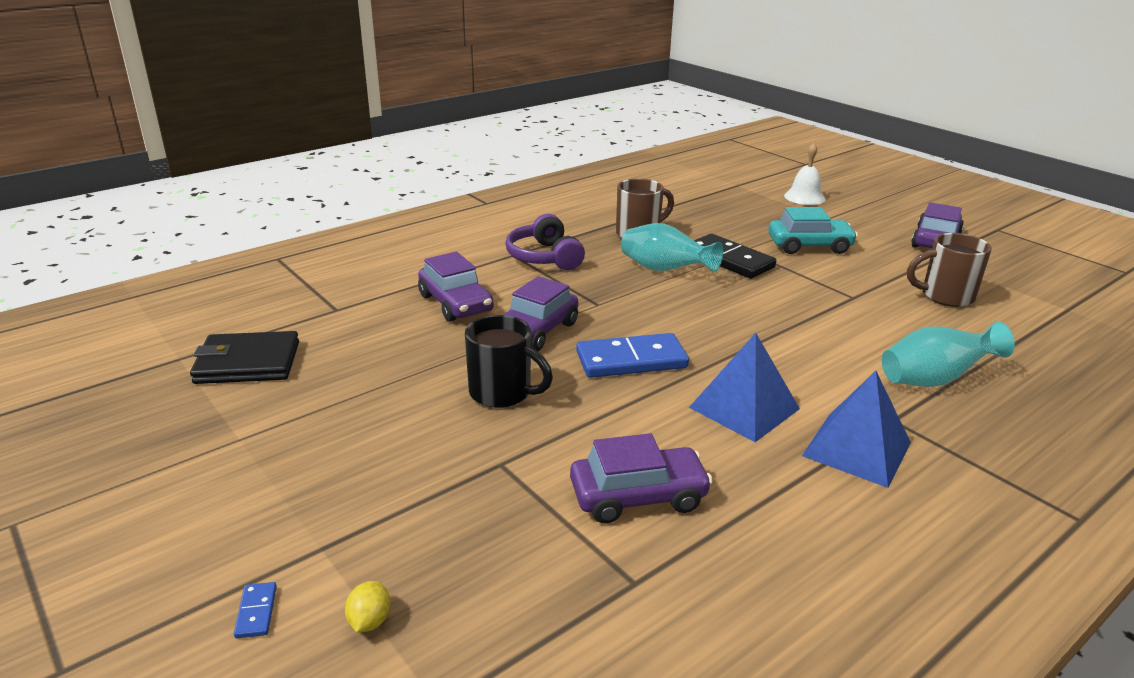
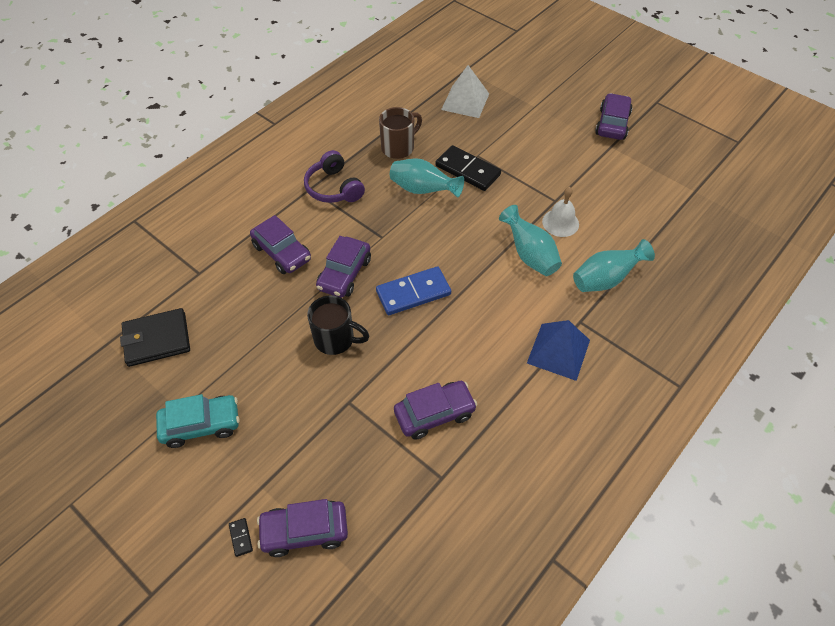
camera: 10 degrees left, 25 degrees up
(256, 612) = (241, 537): blue domino -> black domino
(370, 621) = (304, 531): yellow lemon -> purple car
(733, 207) = (465, 101): none -> white pyramid
(744, 408) = (489, 326): blue pyramid -> none
(804, 197) = (517, 79): white bell -> white bell (560, 222)
(809, 246) = (523, 144): turquoise car -> turquoise car (201, 425)
(813, 343) = (529, 255): none -> turquoise vase
(945, 296) = (616, 190): brown mug -> none

